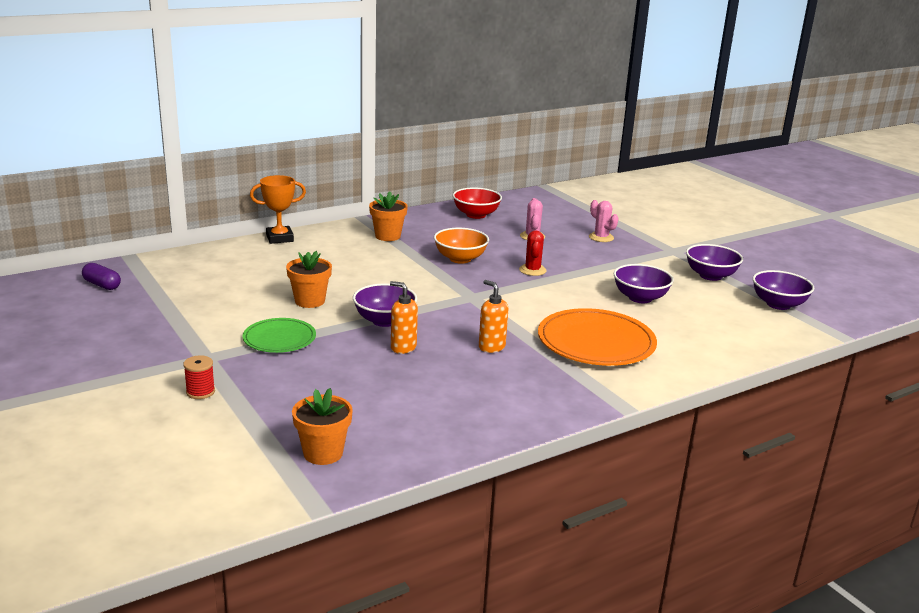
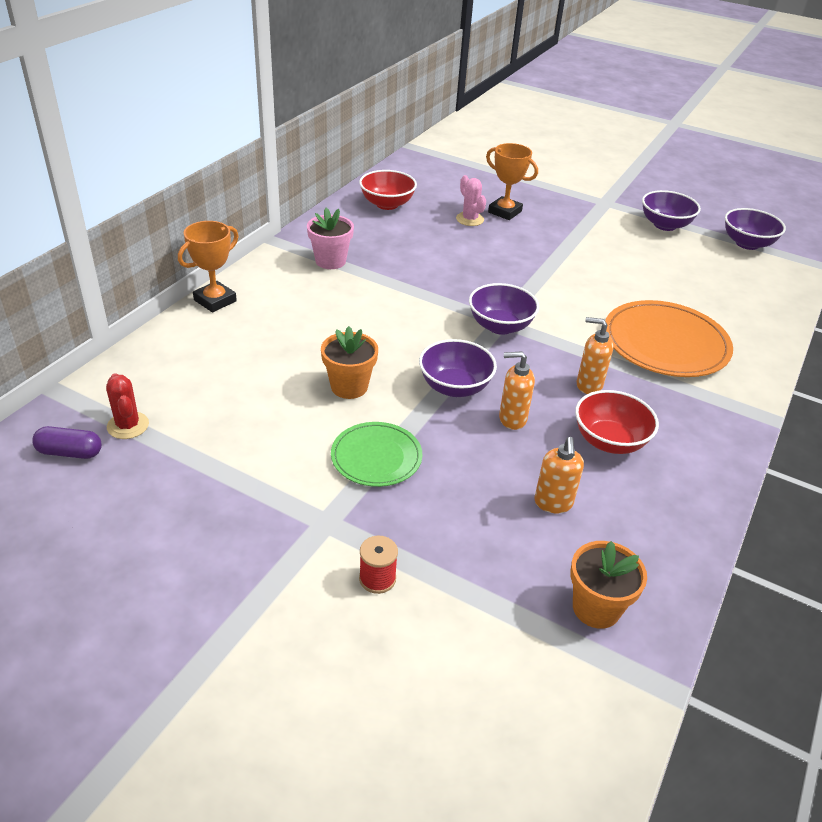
camera: 30 degrees left, 15 degrees up
(369, 396) = (553, 503): none -> orange soap dispenser
(387, 236) = (330, 261): orange flower pot -> pink flower pot
(460, 259) = (435, 271): orange bowl -> none
(462, 379) = (609, 441): none -> red bowl
(532, 270) = (517, 266): red cactus -> red cactus (128, 425)
(569, 238) = (505, 212): none -> orange trophy
(601, 237) = (530, 203): pink cactus -> none
(640, 298) = (641, 272): purple bowl -> purple bowl (500, 326)

